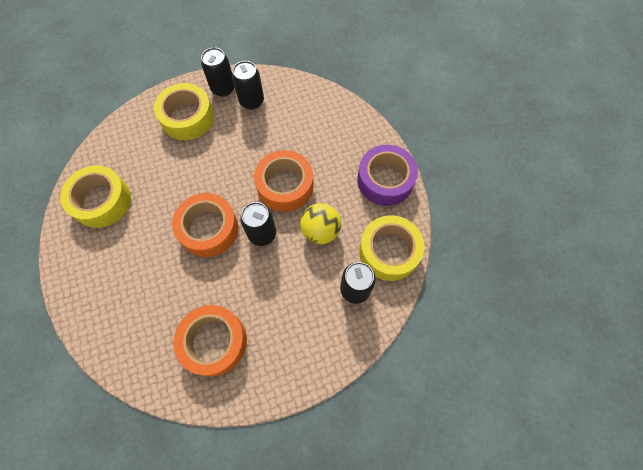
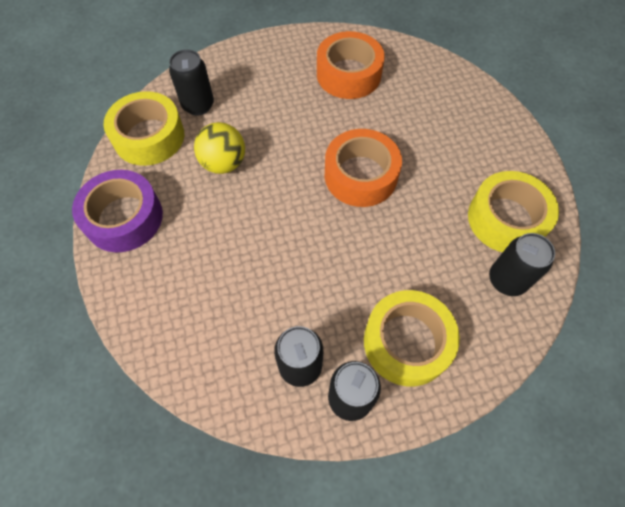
camera: 175 degrees left, 5 degrees down
(262, 234) = (295, 165): black can -> black can (506, 280)
(285, 186) = (260, 221): orange tape -> none

